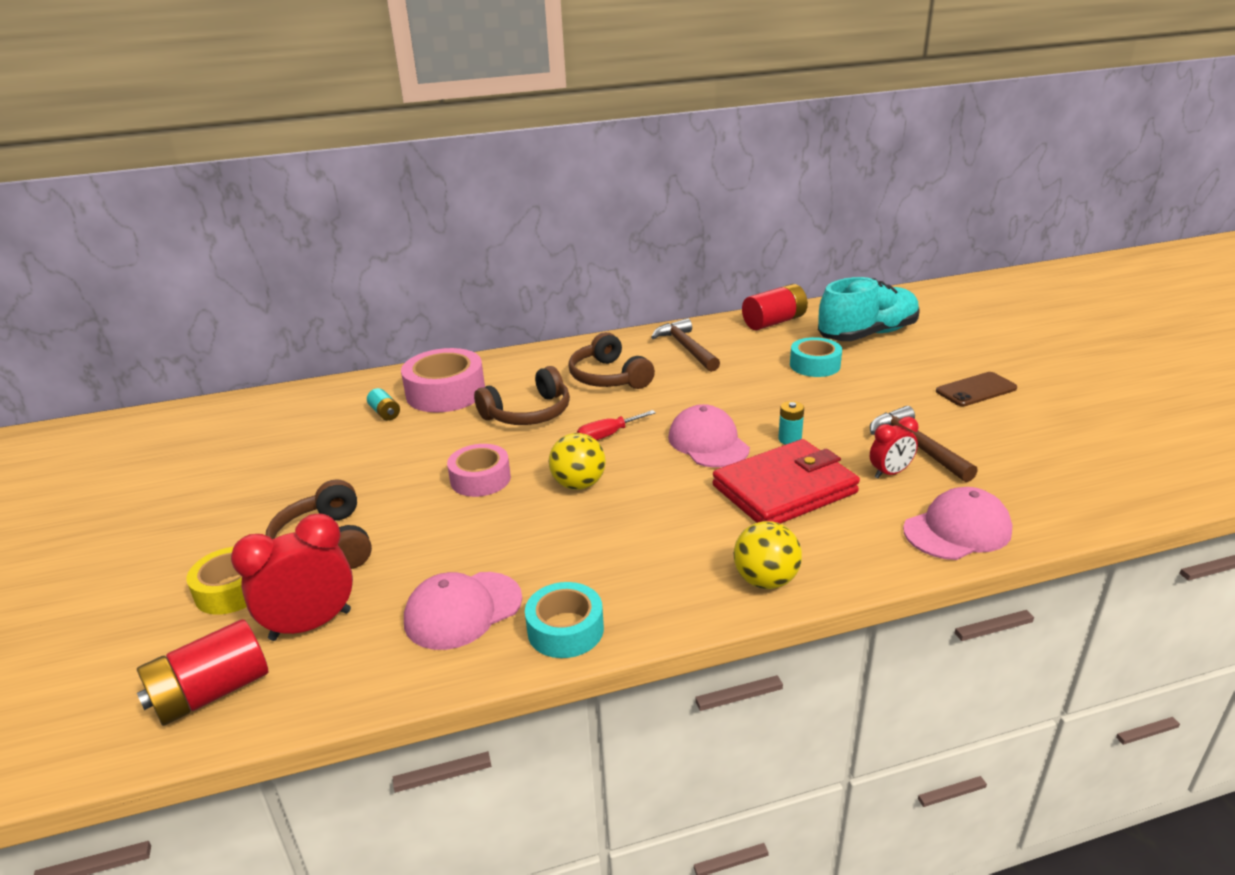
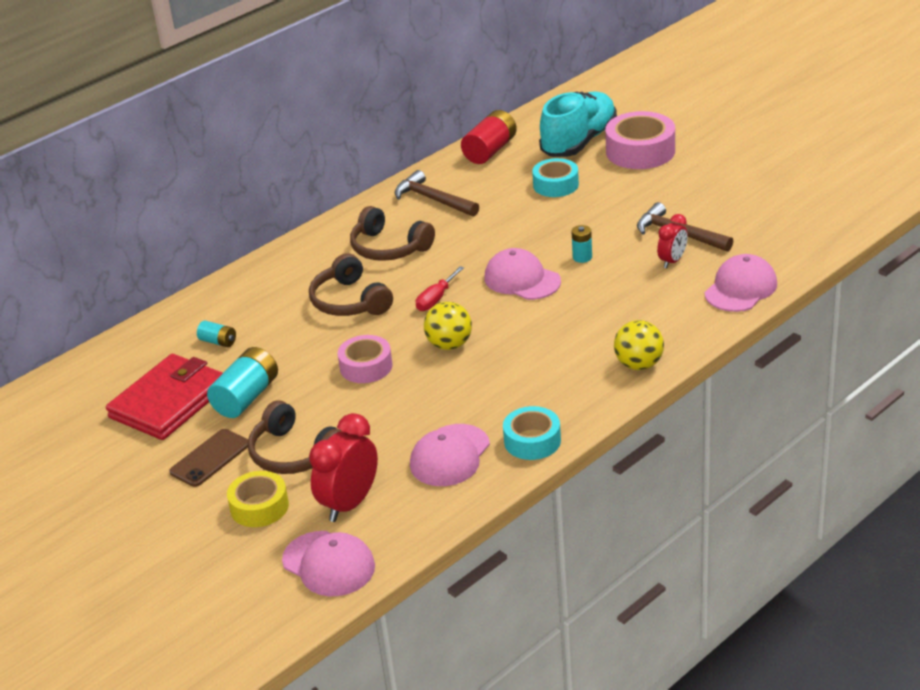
camera: 25 degrees left, 5 degrees up
(212, 693) = (328, 564): red battery -> pink cap
(350, 471) = (246, 397): none -> turquoise battery
(446, 392) = (253, 306): pink tape -> pink tape (640, 151)
(528, 413) = (350, 301): brown headphones -> brown headphones turned 120 degrees clockwise
(784, 489) = (606, 298): red wallet -> red wallet (169, 402)
(976, 390) = (694, 171): brown phone -> brown phone (210, 458)

